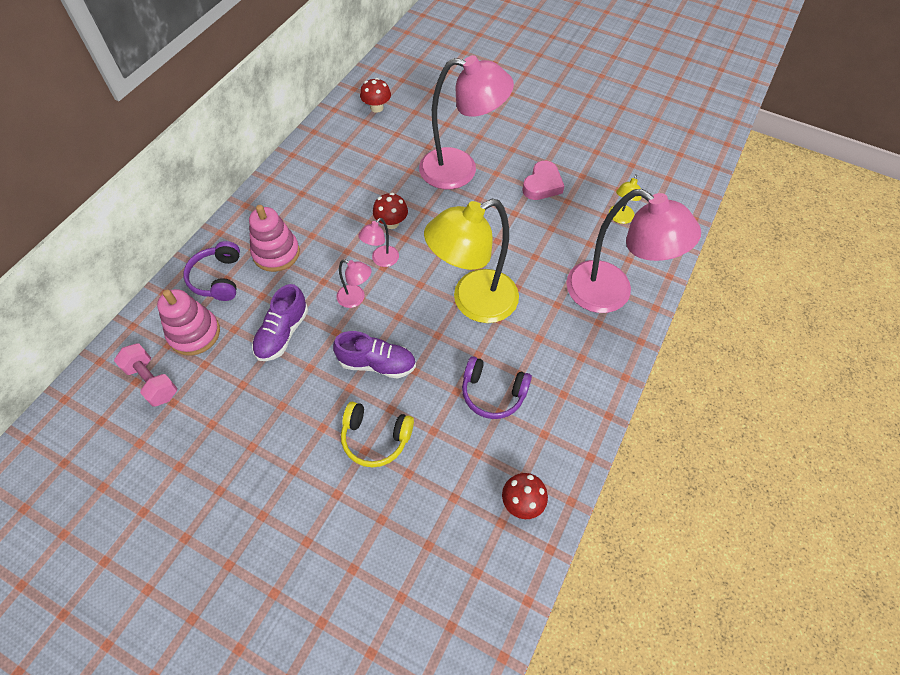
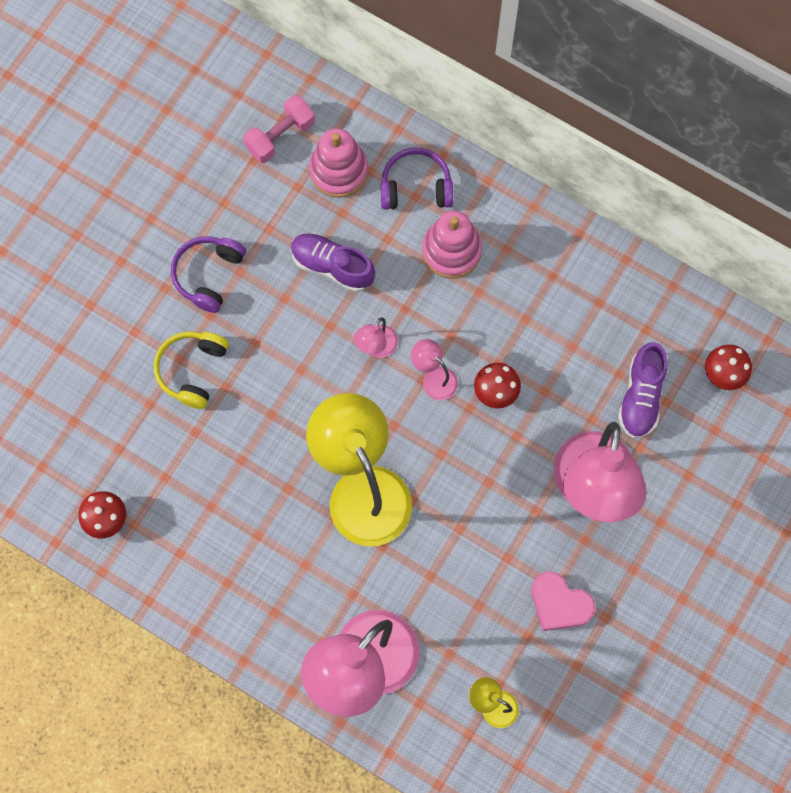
camera: 95 degrees right, 15 degrees up
(377, 364) = (284, 372): purple shoe -> purple shoe (641, 396)
(493, 393) = (235, 501): purple headphones -> purple headphones (208, 275)

